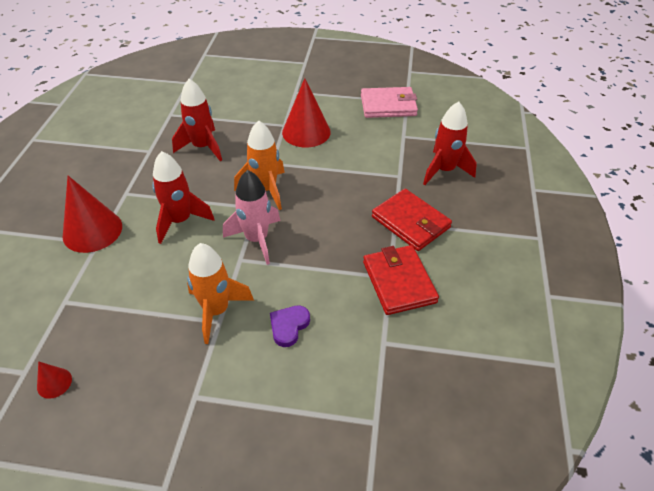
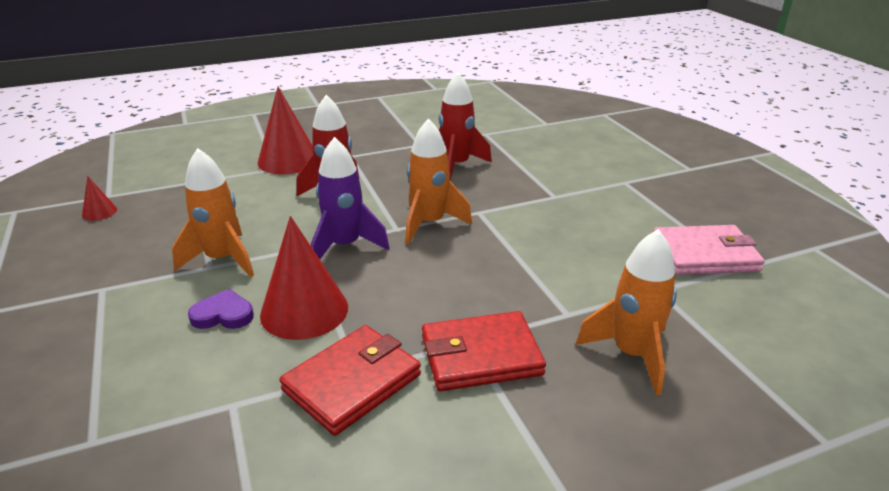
camera: 60 degrees right, 15 degrees down
(257, 239) = (345, 246): pink rocket -> purple rocket
(306, 132) = (561, 214): red cone -> red cone (304, 310)
(388, 105) = (704, 255): pink wallet -> pink wallet turned 60 degrees counterclockwise
(410, 222) = (481, 355): red wallet -> red wallet turned 60 degrees clockwise
(444, 170) = (631, 354): red rocket -> orange rocket

